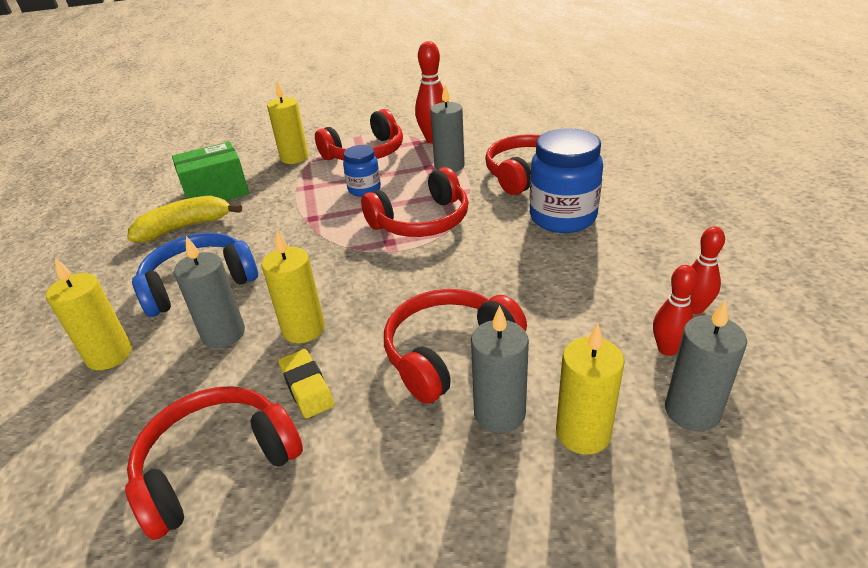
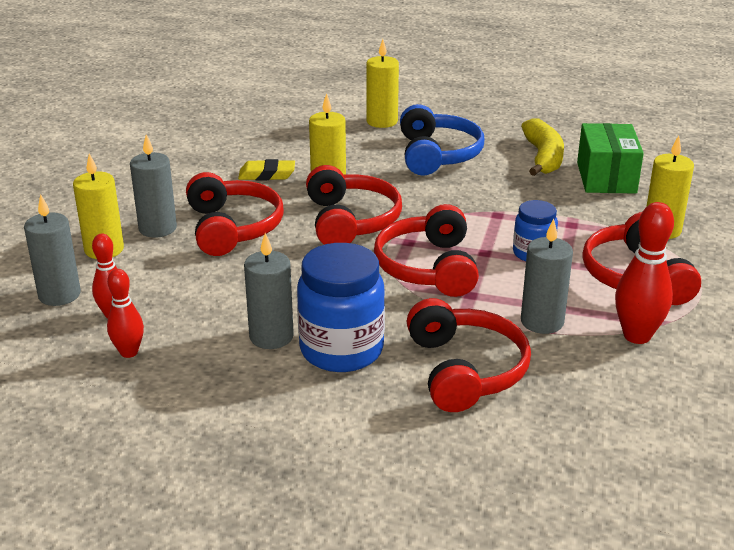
camera: 115 degrees right, 5 degrees down
(217, 466) = (239, 143): red headphones -> red headphones (350, 221)
(223, 334) = (359, 157): grey candle -> grey candle (271, 337)

